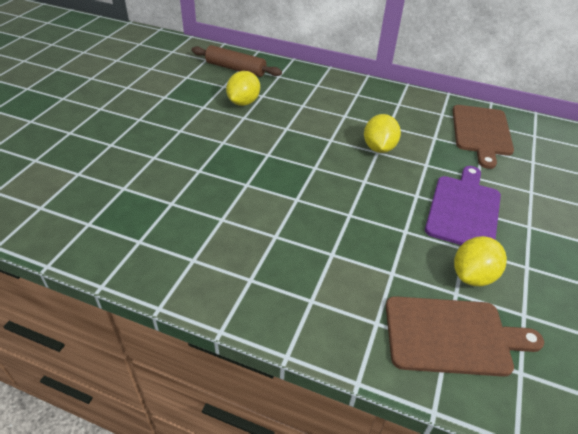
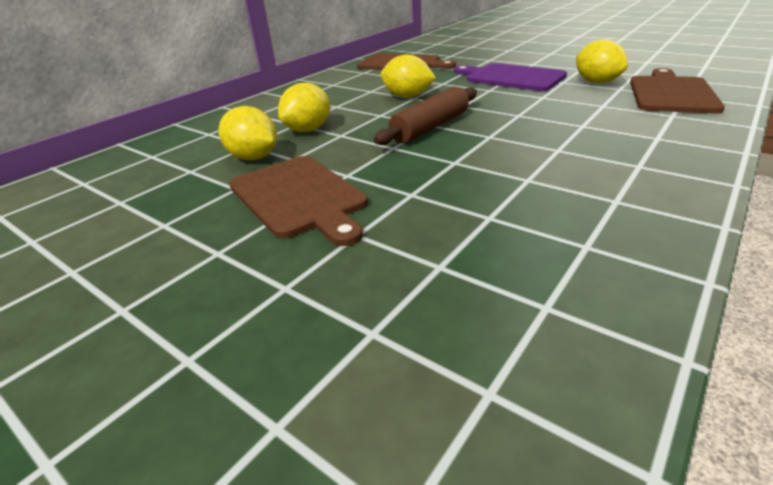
camera: 70 degrees left, 10 degrees down
(193, 130) = (299, 197): none -> brown cutting board
(235, 69) = (149, 160): brown rolling pin -> brown rolling pin (430, 127)
(292, 113) = (308, 130): none -> yellow lemon

